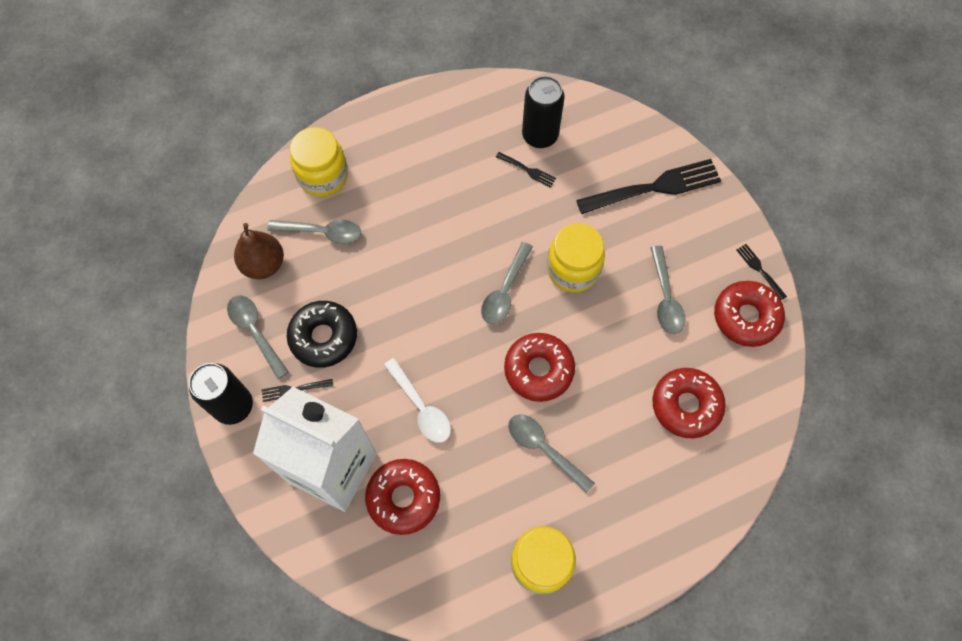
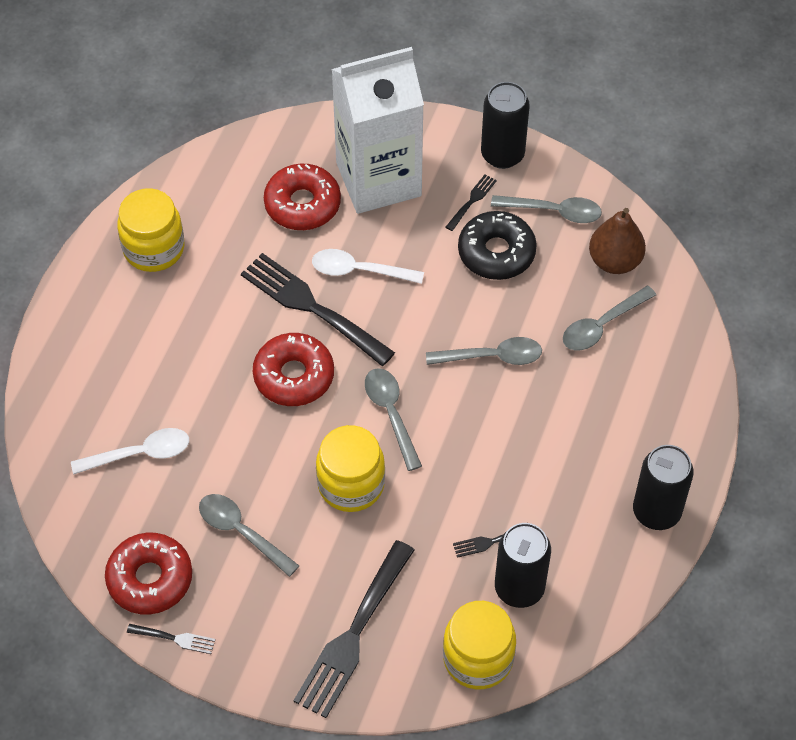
camera: 135 degrees right, 10 degrees down
(323, 176) = (664, 370): yellow jar -> yellow jar (478, 658)
(423, 110) = (656, 511): none -> black can
(478, 408) = (312, 307): none -> black fork
(544, 449) = (228, 323): grey spoon -> grey spoon (491, 357)
(686, 405) = (139, 454): red donut -> white spoon

